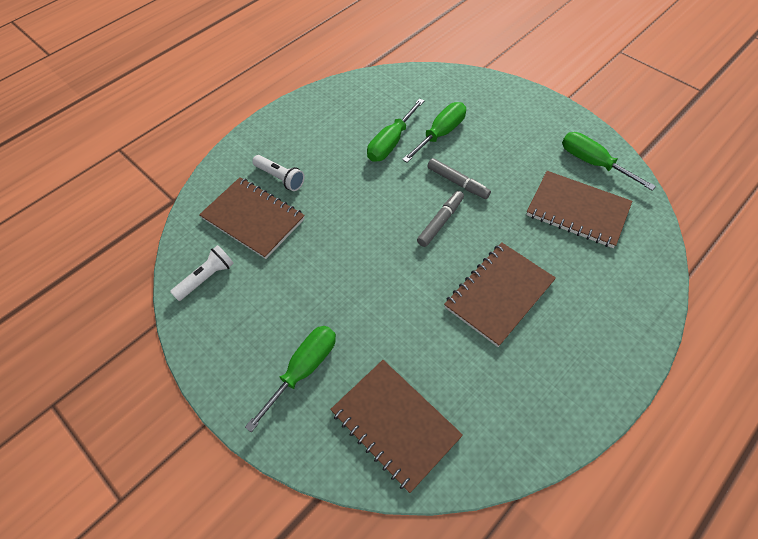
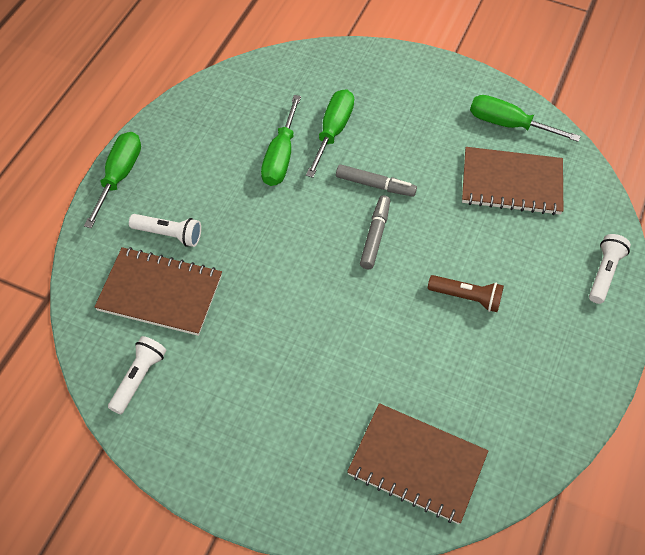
camera: 25 degrees left, 0 degrees up
(304, 369) = (298, 442): green screwdriver -> green screwdriver (119, 176)
(499, 294) = (466, 298): brown notebook -> brown flashlight
(637, 310) = (604, 273): none -> white flashlight

